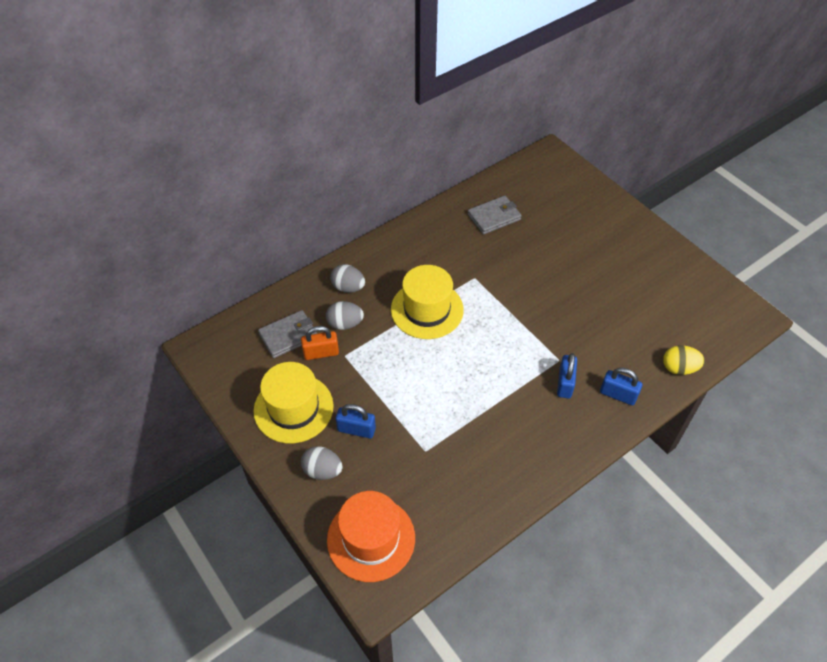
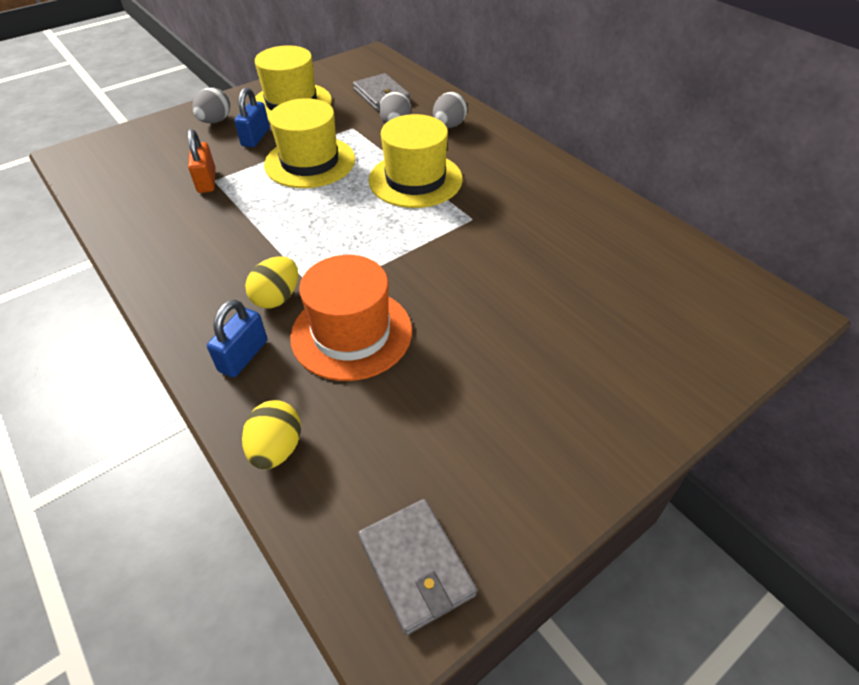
camera: 90 degrees right, 5 degrees down
(321, 353) = (357, 114): orange padlock -> orange padlock (207, 181)
(371, 538) = (129, 149): orange hat -> orange hat (351, 333)
(399, 382) = (310, 162): none -> yellow hat
(494, 217) = (598, 239): grey wallet -> grey wallet (416, 566)
(565, 383) = (277, 298): blue padlock -> yellow egg

